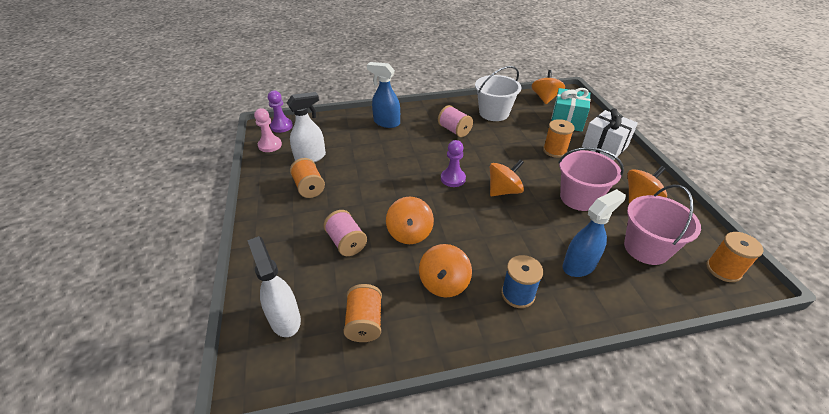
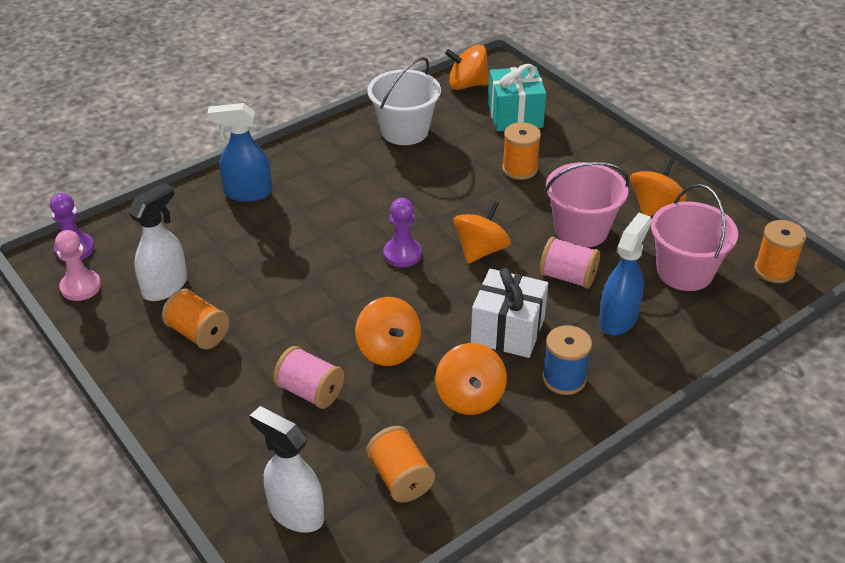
camera: 25 degrees left, 0 degrees up
(454, 130) = (361, 177): pink spool -> pink spool (567, 277)
(545, 98) = (467, 85): orange spinning top -> orange spinning top turned 75 degrees counterclockwise
(604, 146) = (582, 143): white gift -> white gift (507, 330)

